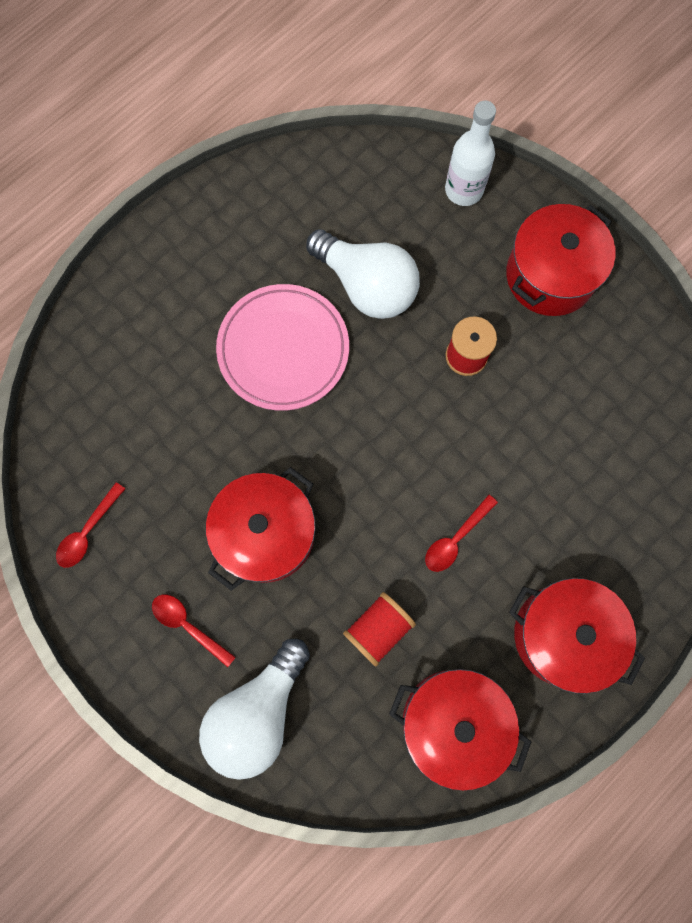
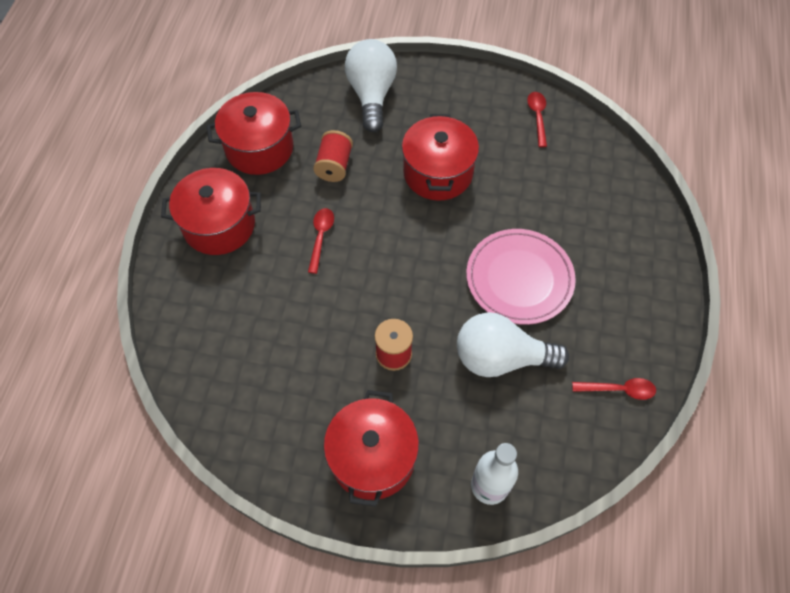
camera: 145 degrees right, 15 degrees down
(188, 626) = (442, 108): red spoon -> red spoon (618, 389)

